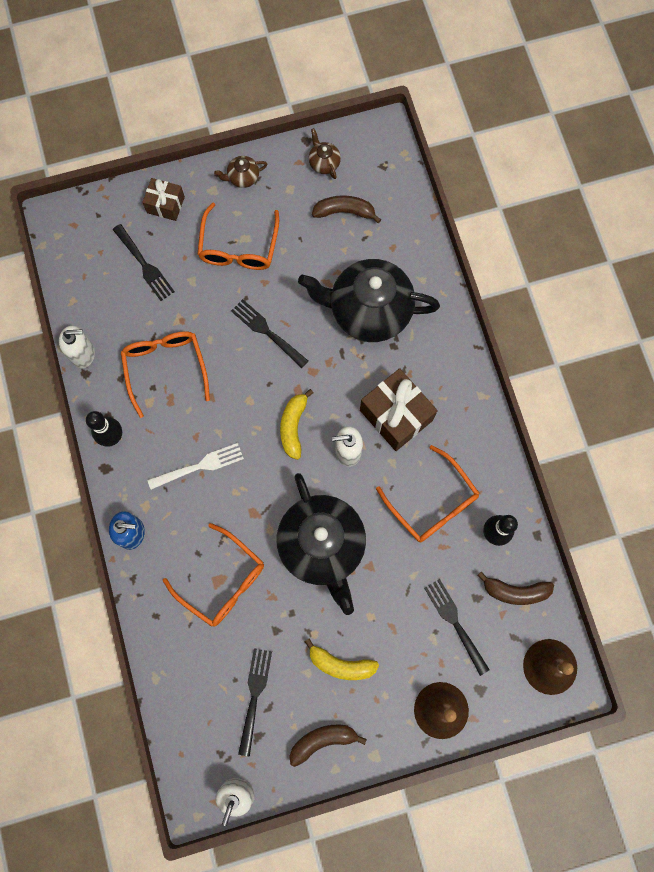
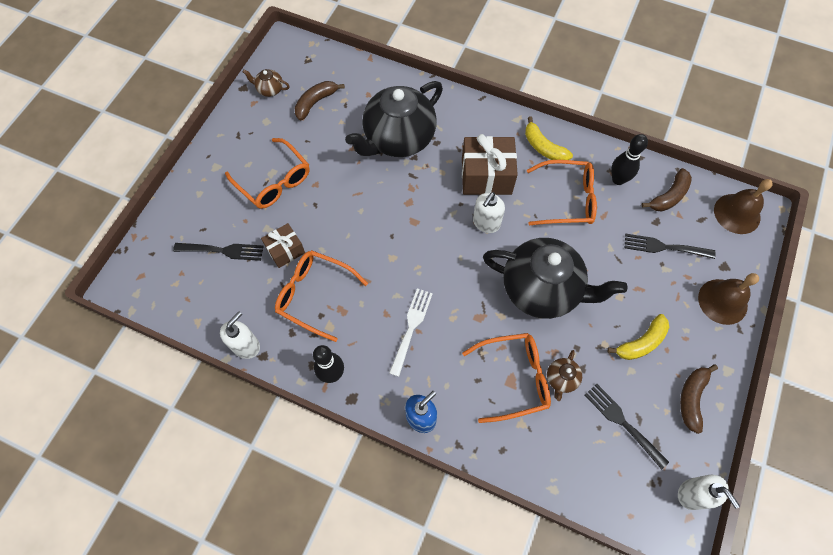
camera: 50 degrees left, 10 degrees down
(165, 205) = (193, 203): brown gift -> brown gift (285, 250)
(243, 178) = (227, 142): brown teapot -> brown teapot (561, 379)
(267, 332) = (353, 209): black fork -> none
(293, 426) = (437, 243): yellow banana -> yellow banana (543, 147)

